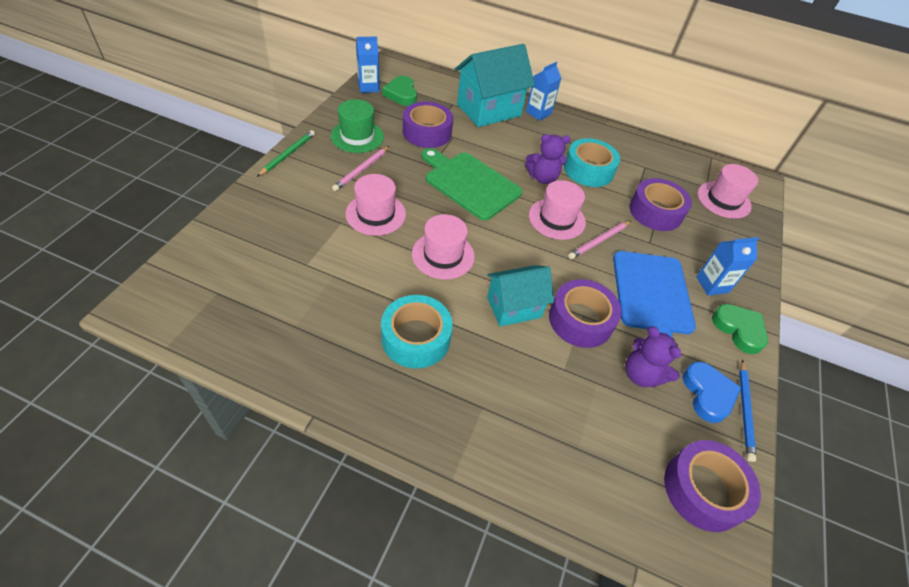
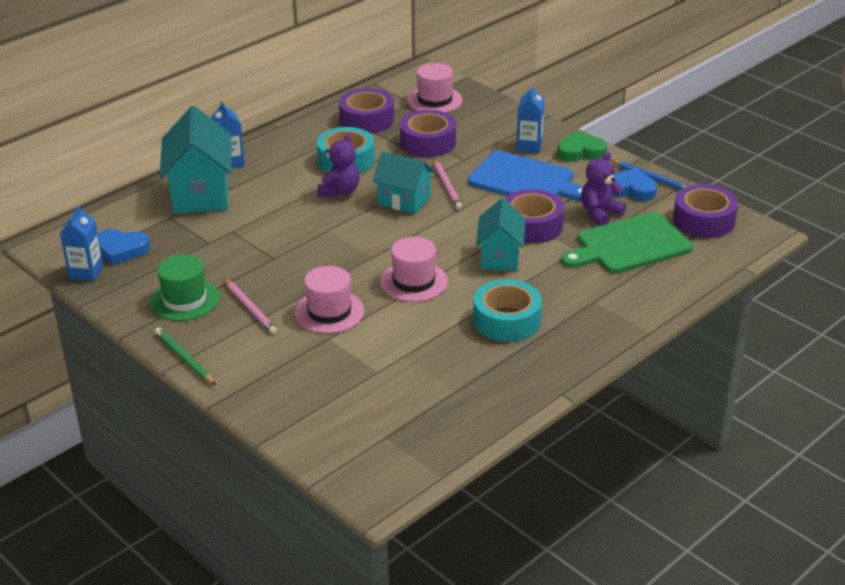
camera: 60 degrees left, 15 degrees down
(401, 94) = (121, 249): green heart -> blue heart
(427, 132) = (212, 248): purple tape -> purple tape (367, 120)
(469, 184) = (320, 240): green cutting board -> green cutting board (629, 245)
(556, 219) = (404, 201): pink hat -> turquoise house
(641, 375) = (600, 213): purple teddy bear -> purple teddy bear turned 150 degrees clockwise

